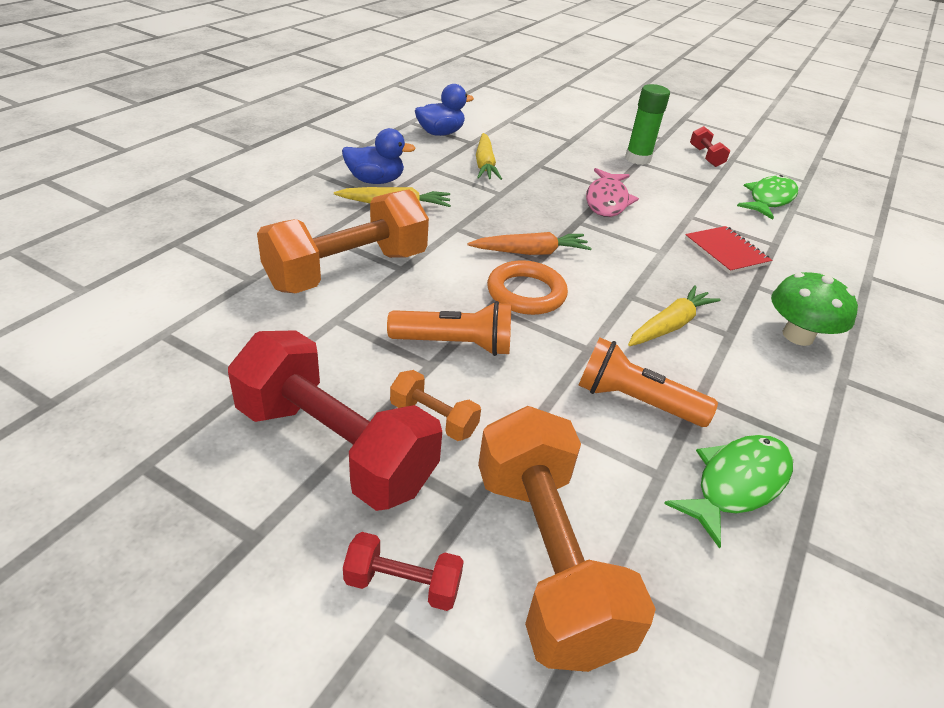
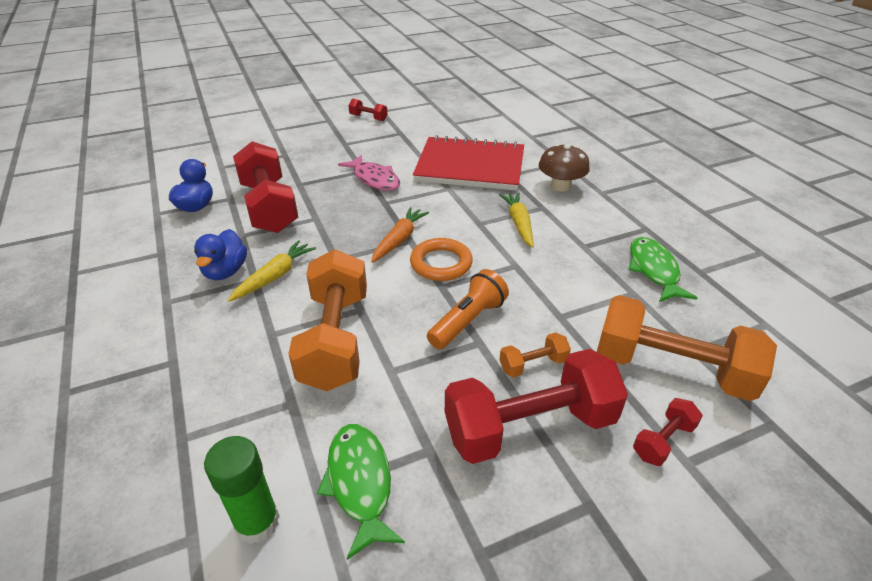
camera: 50 degrees left, 0 degrees up
(375, 181) = (225, 271): blue duck -> blue duck turned 150 degrees clockwise
(484, 164) = (269, 207): yellow carrot -> red dumbbell
(635, 401) = (573, 271): orange flashlight -> none
(637, 159) = (341, 142): green glue stick -> green glue stick (257, 522)
(726, 252) = (470, 166): red notebook -> red notebook, size x2.13
(769, 199) = (436, 123): green fish -> green fish (360, 483)
(798, 335) = (560, 186): green mushroom -> brown mushroom

